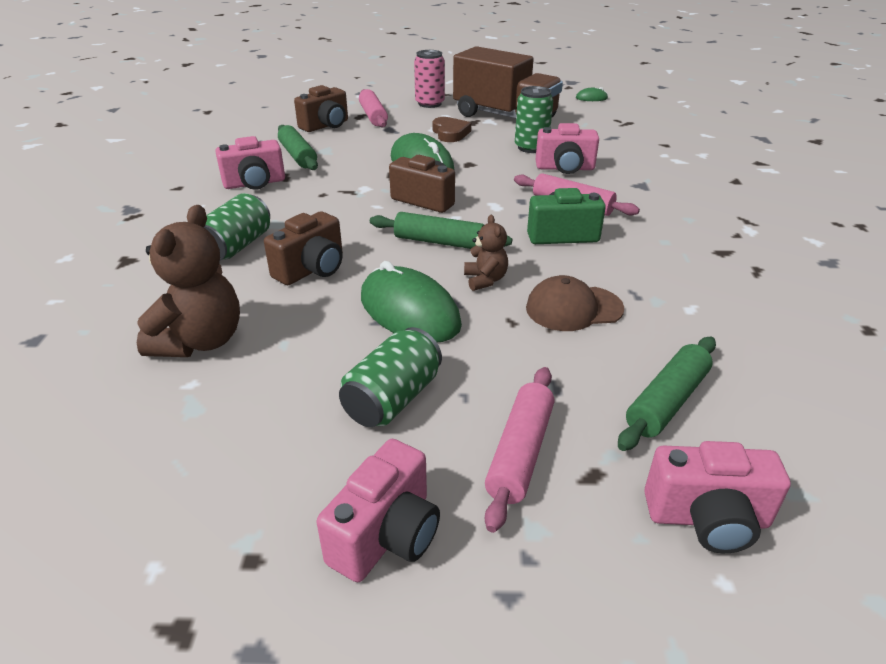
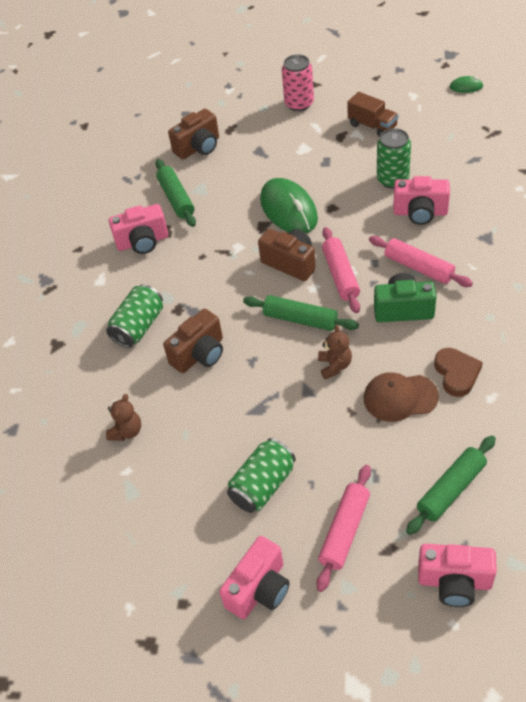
camera: 10 degrees right, 15 degrees up
(200, 341) = (126, 431): brown teddy bear -> brown teddy bear, size x0.54
(373, 116) = (243, 128): pink rolling pin -> pink rolling pin (340, 275)
(409, 311) = (275, 401): green mouse -> none
(450, 133) = (317, 157): brown heart -> brown heart (456, 374)
(504, 117) = (372, 126): brown truck -> brown truck, size x0.48

